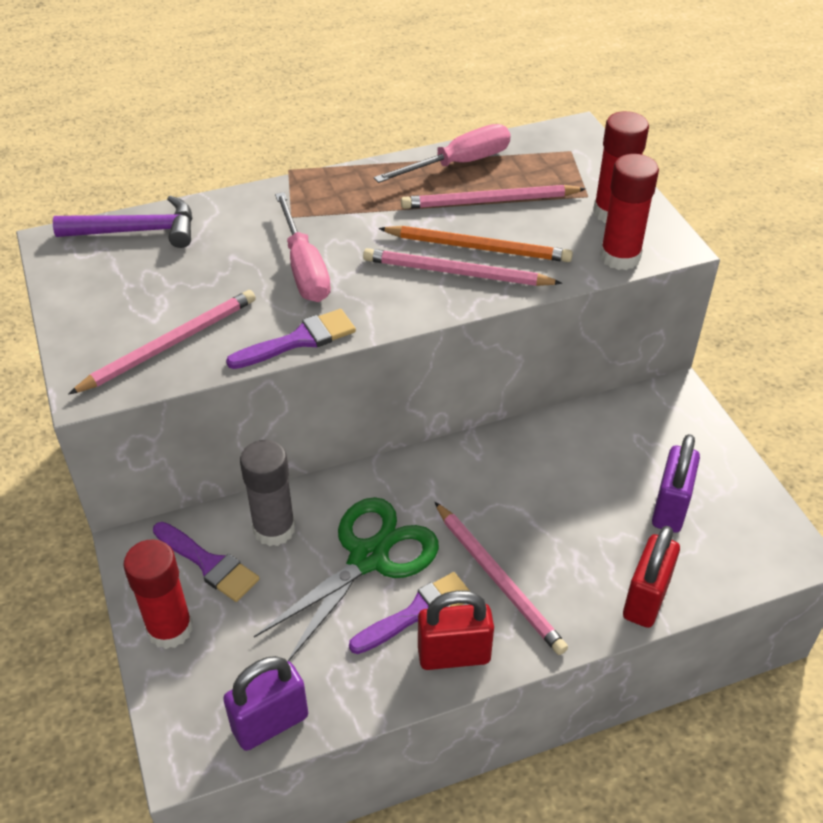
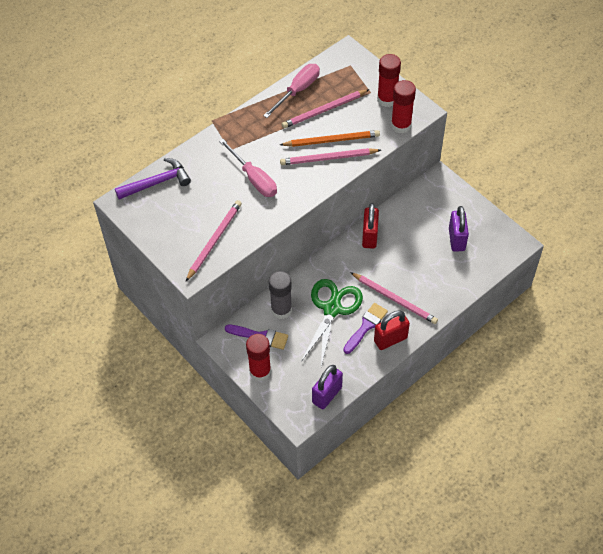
camera: 20 degrees left, 10 degrees up
(299, 340) = (274, 219): purple brush -> none
(645, 599) = (461, 286): red padlock -> red padlock (369, 236)

